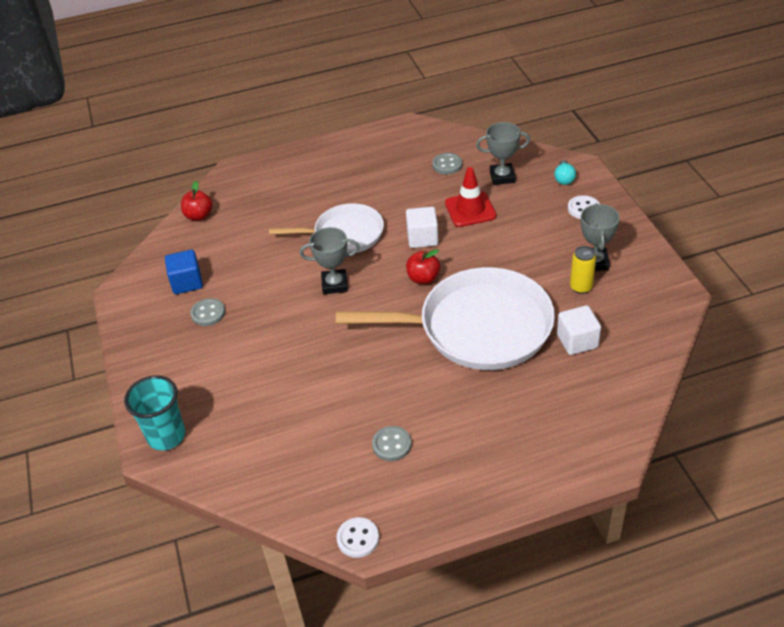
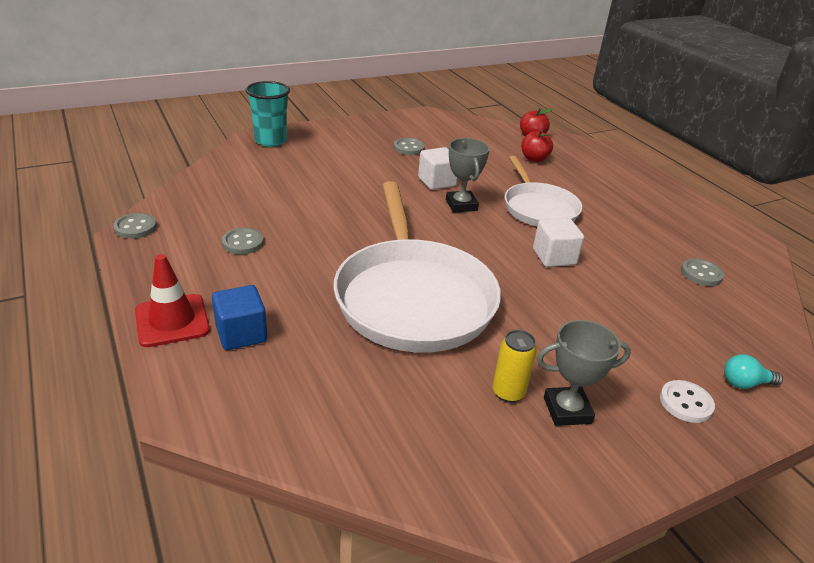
camera: 75 degrees right, 10 degrees down
(187, 282) = (444, 137): blue cube -> blue cube (241, 334)
(358, 538) = (135, 227): white button -> grey button
(423, 278) = (486, 258): red apple -> red apple (534, 159)
(470, 209) = (624, 292): red traffic cone -> red traffic cone (172, 321)
(502, 177) = (708, 320): grey trophy -> none
(577, 341) = (400, 384): white cube -> white cube (437, 182)

